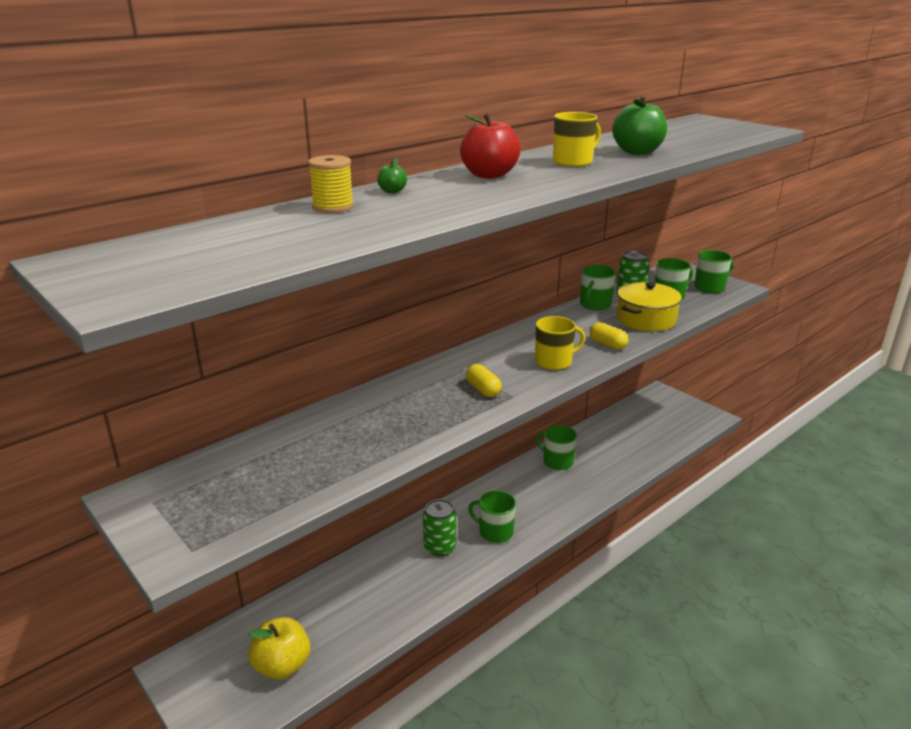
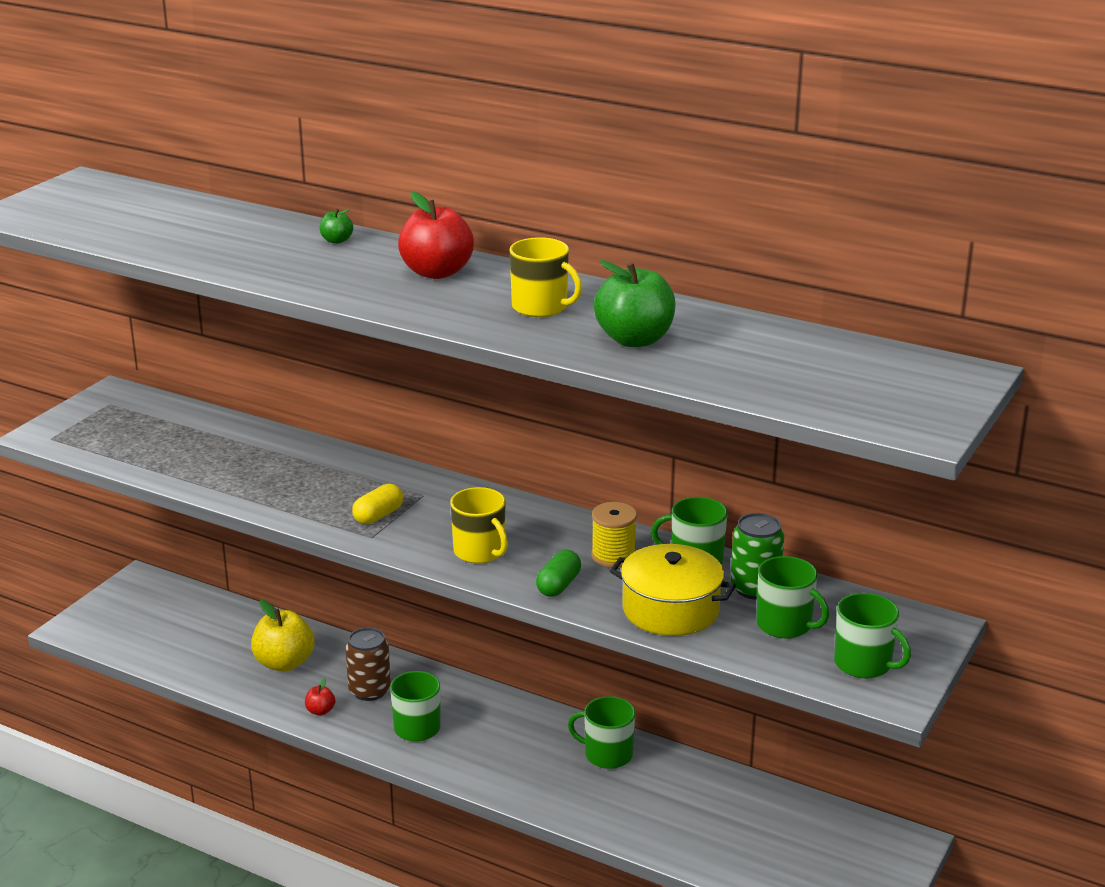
camera: 70 degrees right, 0 degrees up
(282, 666) = (158, 636): yellow apple -> yellow apple (284, 663)
(333, 207) = (265, 228): yellow spool -> yellow spool (613, 556)
(440, 547) = (369, 690): green can -> brown can
(452, 577) = (320, 711): none -> red apple
(557, 461) = (607, 754): green mug -> green mug turned 90 degrees counterclockwise
(607, 344) = (558, 585): yellow capsule -> green capsule

